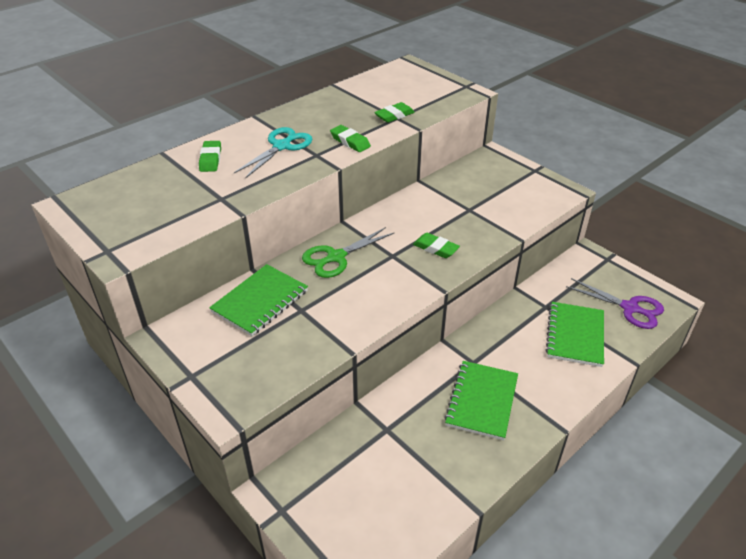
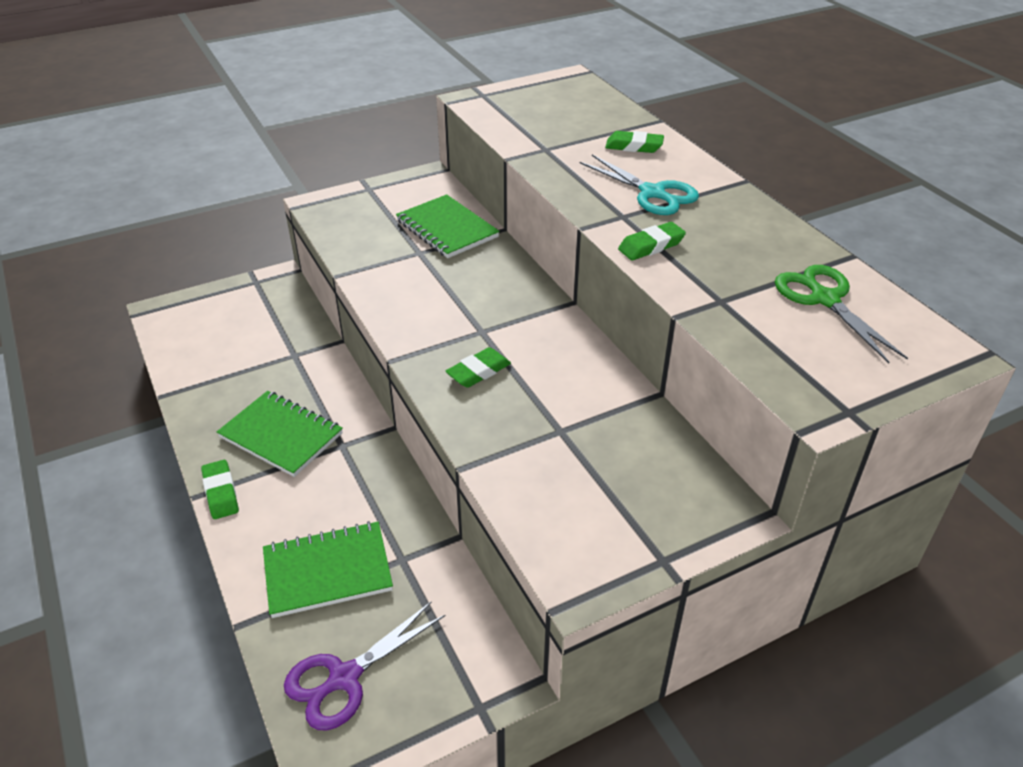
camera: 105 degrees right, 0 degrees up
(336, 257) = (498, 286): green scissors -> green scissors (824, 299)
(394, 115) = (728, 299): green eraser -> green eraser (221, 493)
(575, 335) = (327, 571): green notebook -> green notebook turned 45 degrees counterclockwise

